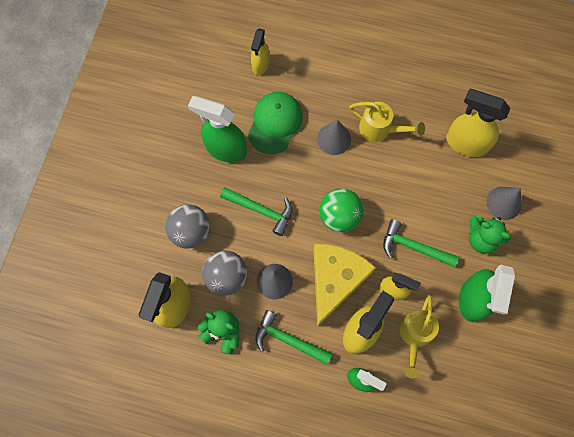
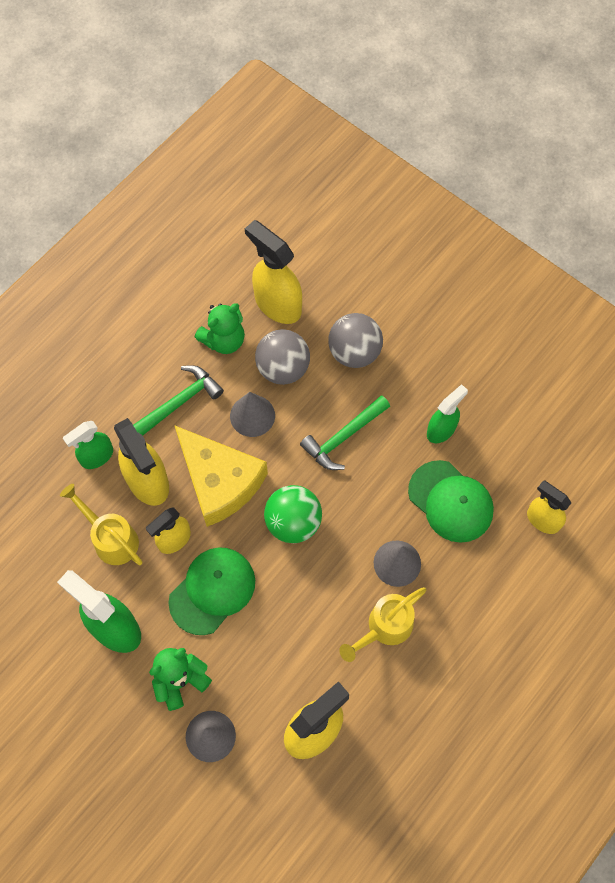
camera: 115 degrees right, 5 degrees down
(225, 149) = (441, 430): green spray bottle -> green spray bottle, size x0.62
(413, 247) = (212, 591): green hammer -> green cap

